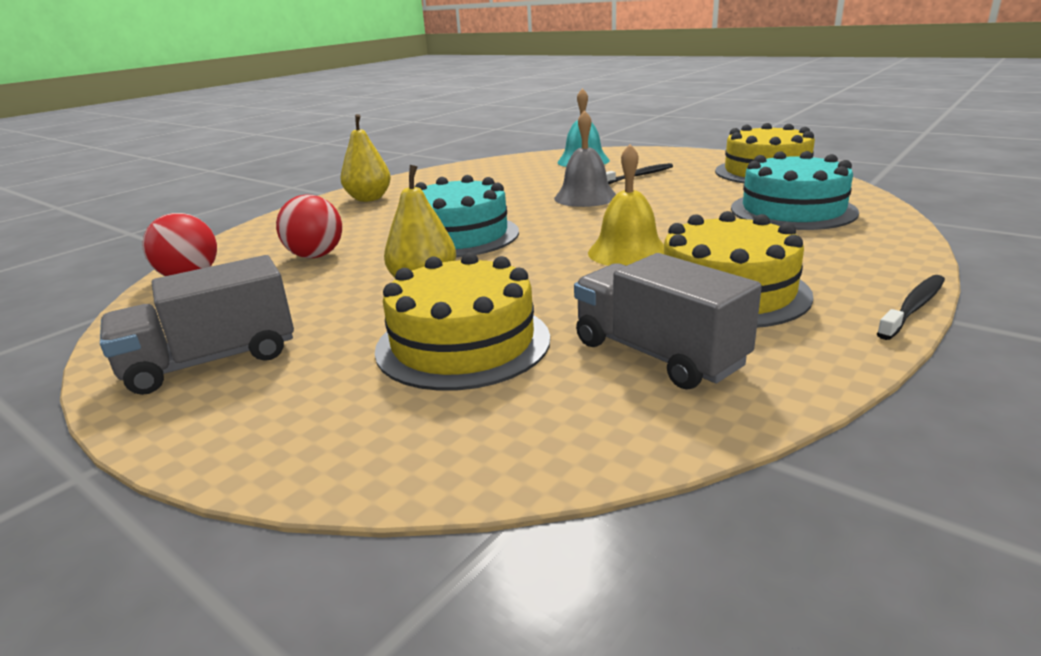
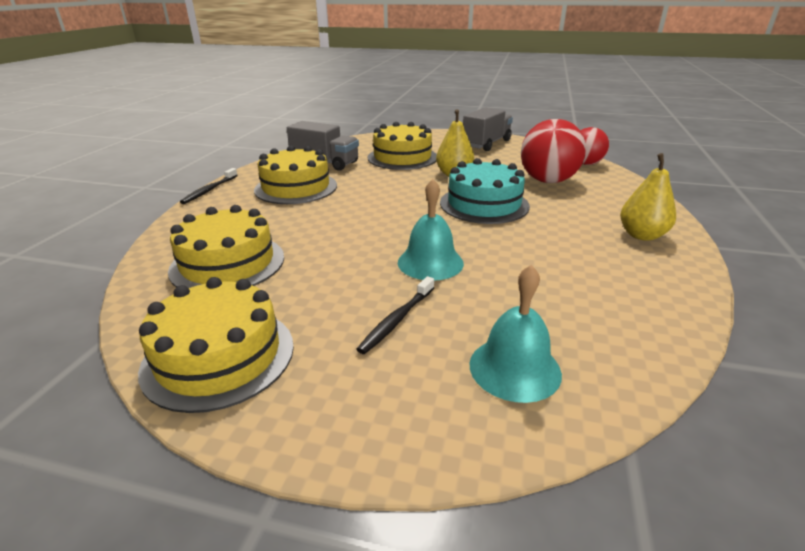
camera: 155 degrees right, 5 degrees up
(315, 256) = (548, 181): red ball -> red ball, size x1.54
(585, 197) = (430, 262): grey bell -> turquoise bell
(628, 252) = (357, 204): yellow bell -> none
(792, 210) = (228, 263): turquoise cake -> yellow cake

